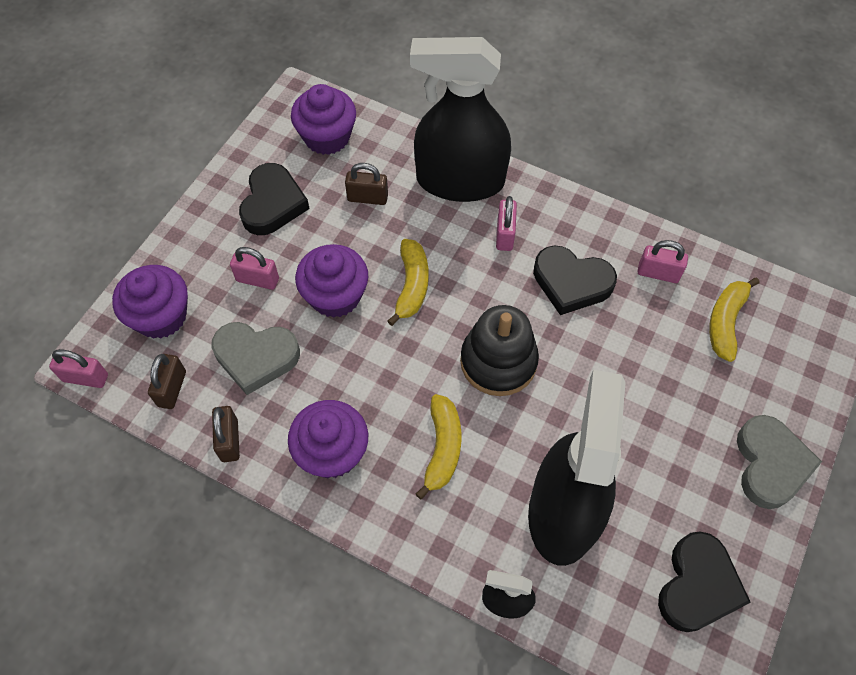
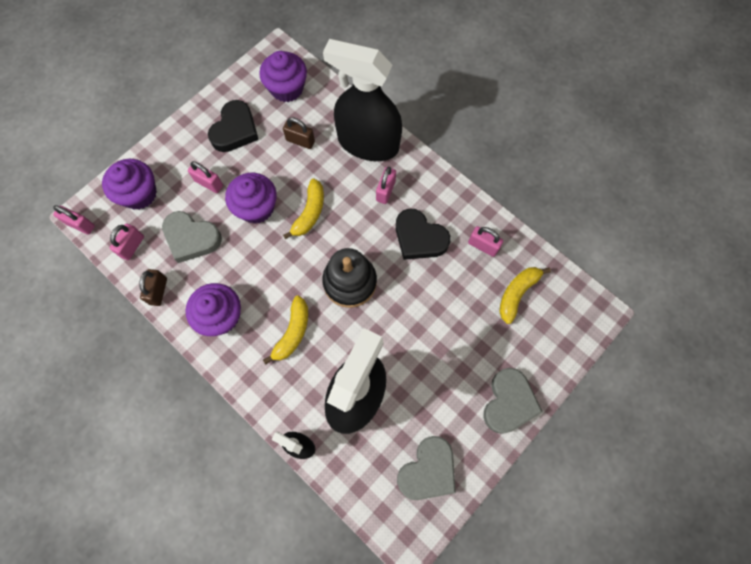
camera: 15 degrees right, 10 degrees up
(172, 389) = (132, 246): brown padlock -> pink padlock
(697, 586) = (428, 470): black heart -> grey heart

